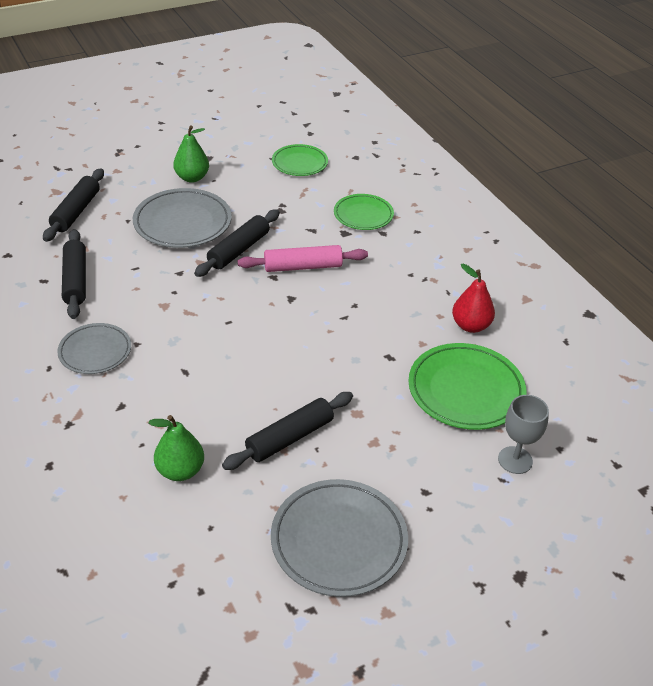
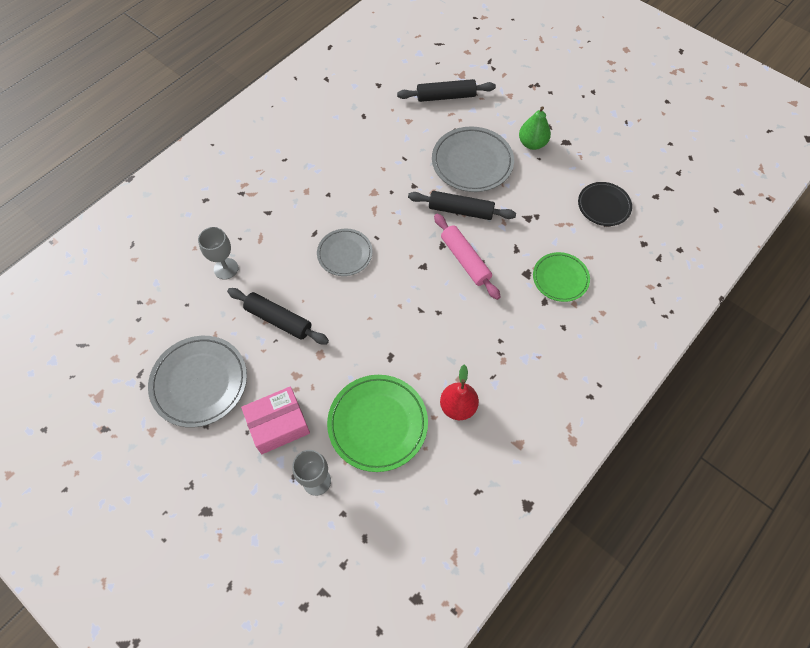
camera: 70 degrees right, 20 degrees up
(75, 280) = (373, 132): black rolling pin -> none
(95, 351) = (310, 176): grey plate -> grey plate (345, 254)
(180, 470) = (226, 268): green pear -> grey goblet
(299, 163) = (603, 206): green plate -> black plate
(432, 475) = (278, 424): none -> pink box

